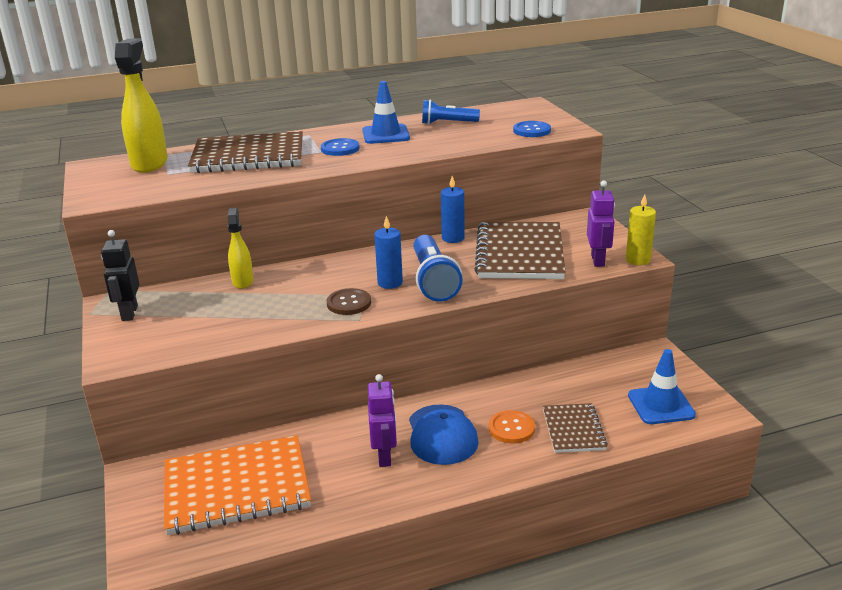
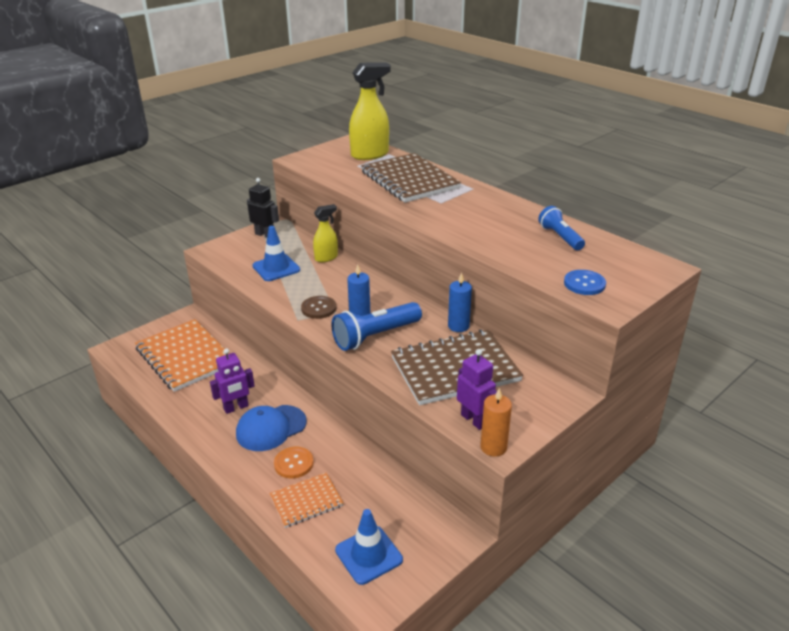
camera: 65 degrees right, 5 degrees up
(129, 313) = (265, 235): black robot -> black robot turned 60 degrees clockwise
(340, 148) = (453, 208): blue button -> none
(386, 135) = (502, 217): blue traffic cone -> blue traffic cone (276, 268)
(573, 430) = (306, 501): brown notebook -> orange notebook
(598, 260) = (474, 420): purple robot -> purple robot turned 105 degrees counterclockwise
(638, 260) = (493, 447): yellow candle -> orange candle

